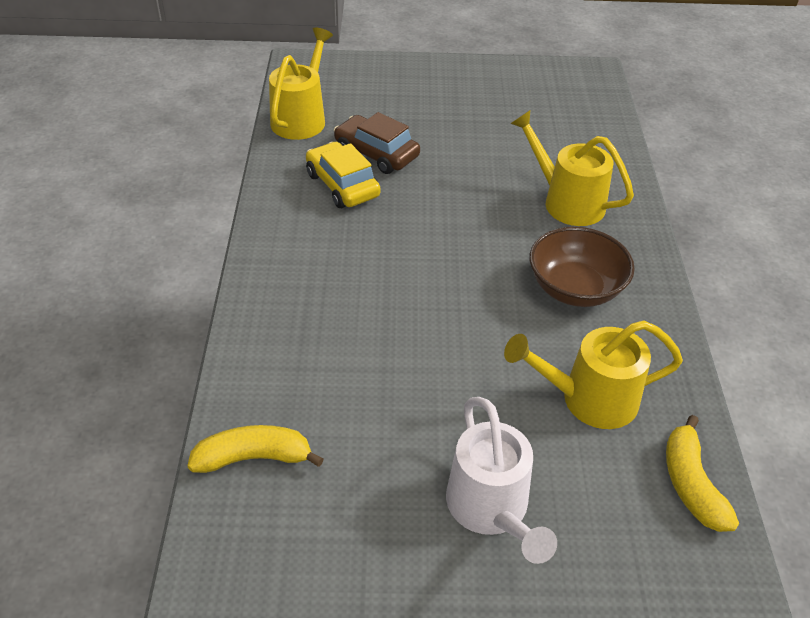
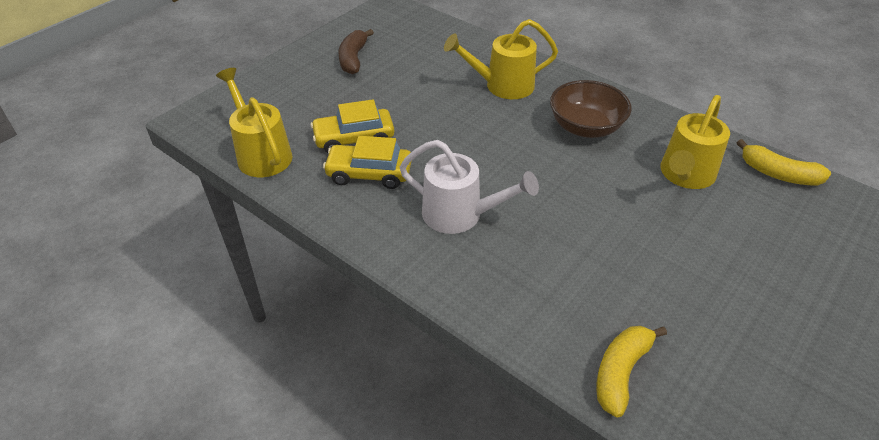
camera: 50 degrees left, 0 degrees up
(376, 154) = (354, 138): brown car -> yellow car
(483, 95) = (353, 59): none -> brown banana
(492, 510) = (749, 268): white watering can -> white watering can (461, 215)

